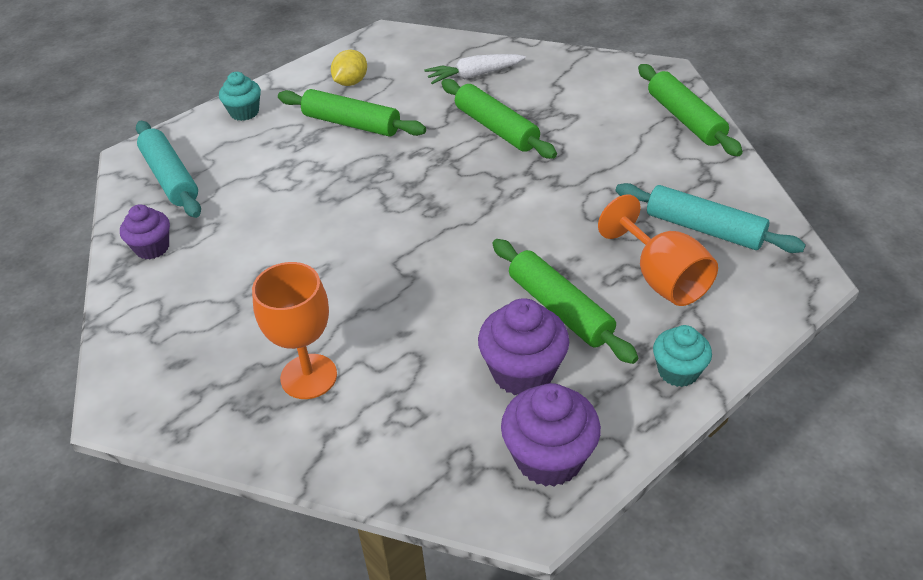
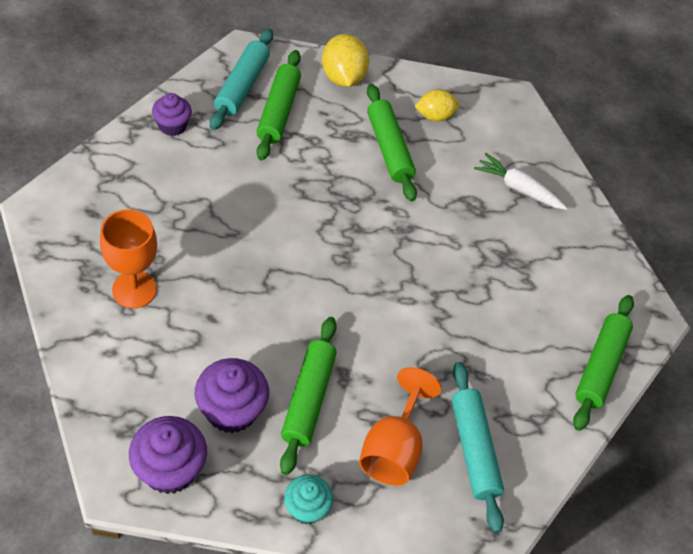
camera: 40 degrees right, 10 degrees up
(244, 112) = (343, 77): turquoise cupcake -> yellow lemon
(496, 128) = (467, 242): green rolling pin -> green rolling pin (278, 111)

